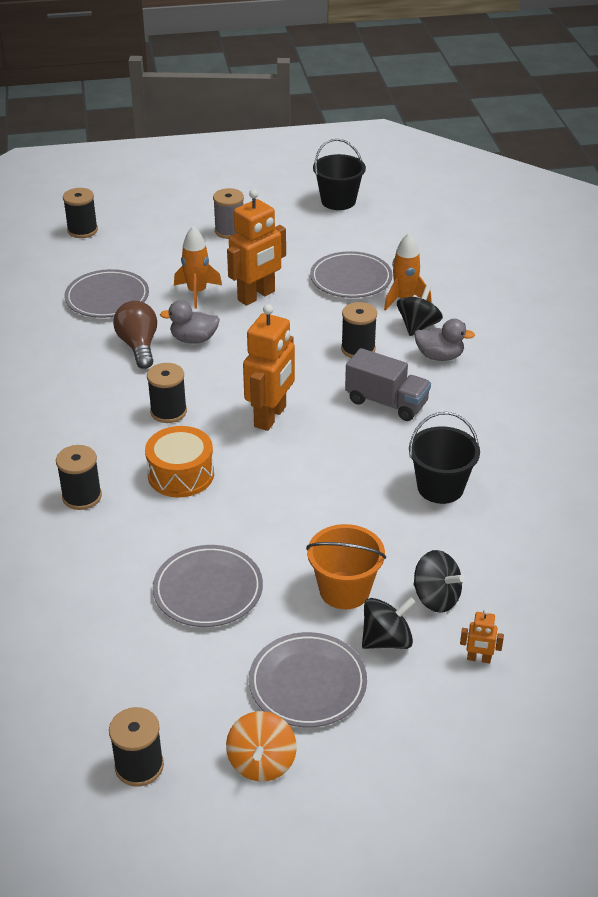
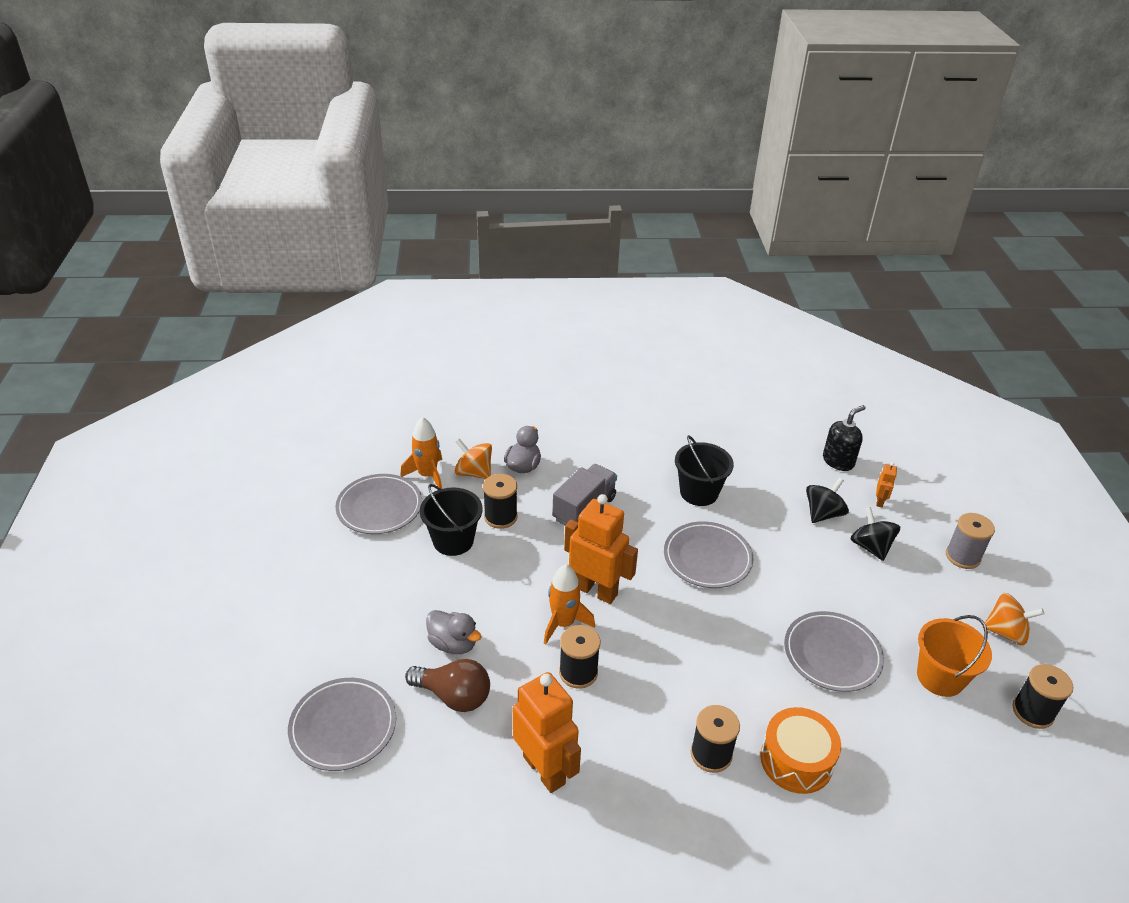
camera: 85 degrees left, 0 degrees up
(82, 230) = (164, 755): black spool -> none
(139, 346) = (454, 696): brown light bulb -> brown light bulb turned 150 degrees counterclockwise
(181, 474) = (678, 666): orange drum -> orange drum (796, 760)
(194, 339) = (453, 644): grey duck -> grey duck turned 60 degrees counterclockwise
(197, 292) = (361, 636): orange rocket -> orange rocket (563, 623)
(229, 231) = (241, 597): grey spool -> grey spool (962, 556)
(256, 296) = (386, 584): orange robot -> orange robot (544, 770)
(307, 683) = (923, 597): grey plate -> grey plate (707, 558)
(338, 201) = (221, 498): black bucket -> black bucket (453, 540)
(344, 590) = (821, 564): orange bucket -> orange bucket (940, 677)
(418, 326) = (474, 472): black spinning top -> orange spinning top
(549, 621) = (838, 461): none -> black soap dispenser

